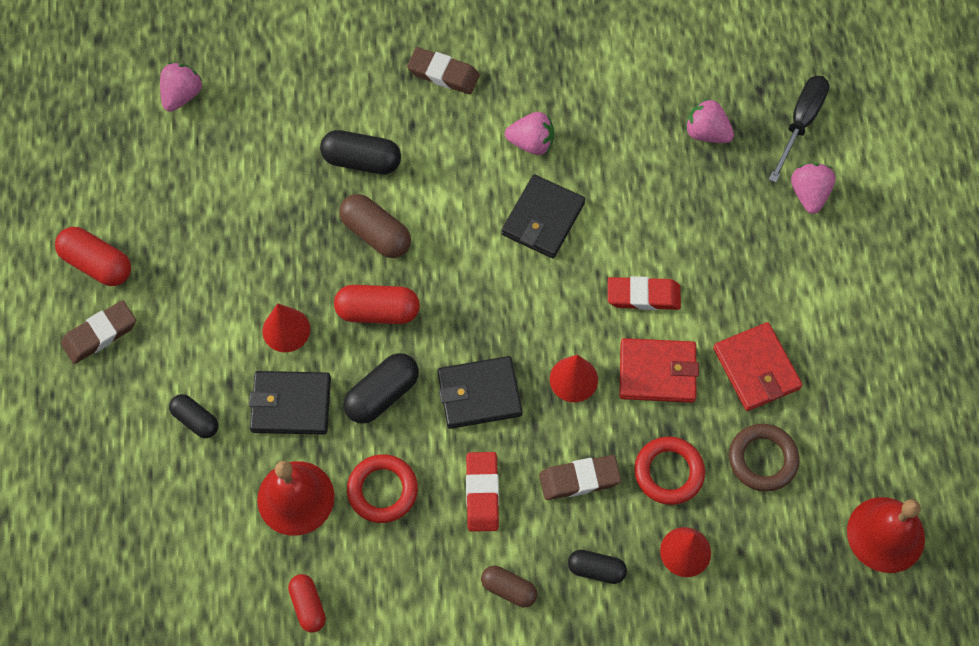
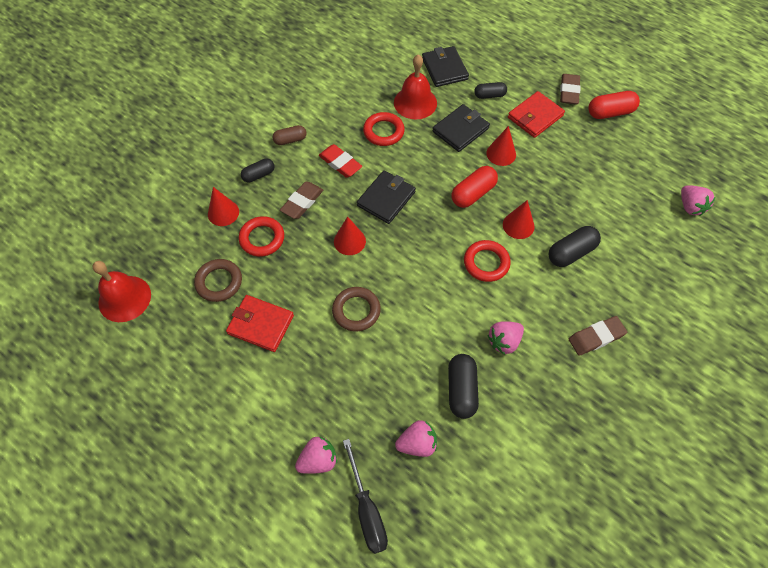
camera: 135 degrees right, 5 degrees down
(308, 606) = (365, 76): red capsule -> none
(376, 234) = (518, 225): brown capsule -> red cone
(382, 395) = (428, 164): black capsule -> black capsule (461, 390)
(458, 226) = (486, 263): none -> red ring
(543, 219) = (450, 305): black wallet -> black wallet (444, 69)
(643, 296) = (356, 311): red eraser -> brown ring
(657, 372) = (311, 279): red wallet -> red wallet (535, 116)
(809, 194) = (318, 460): pink strawberry -> pink strawberry turned 75 degrees counterclockwise

